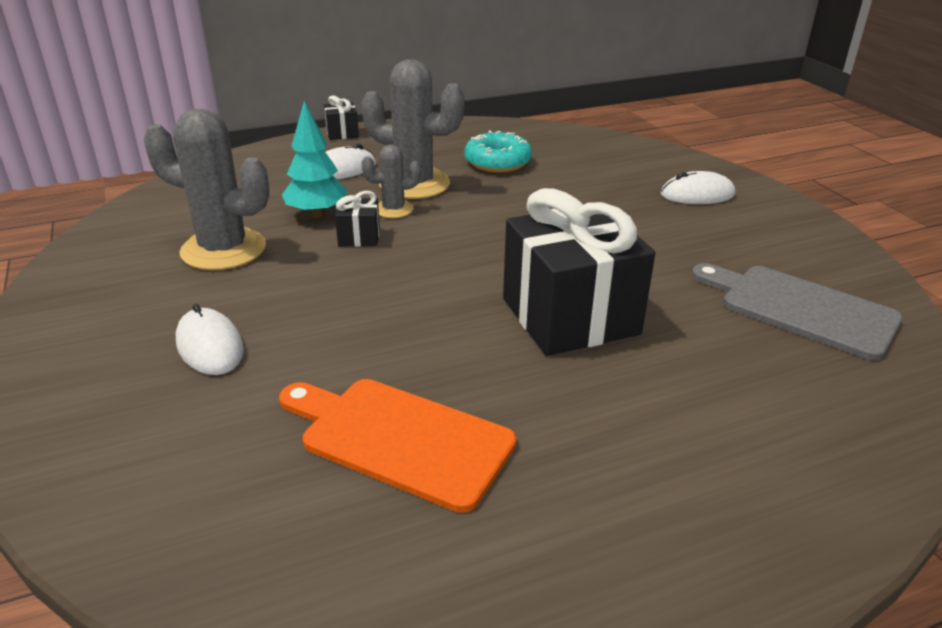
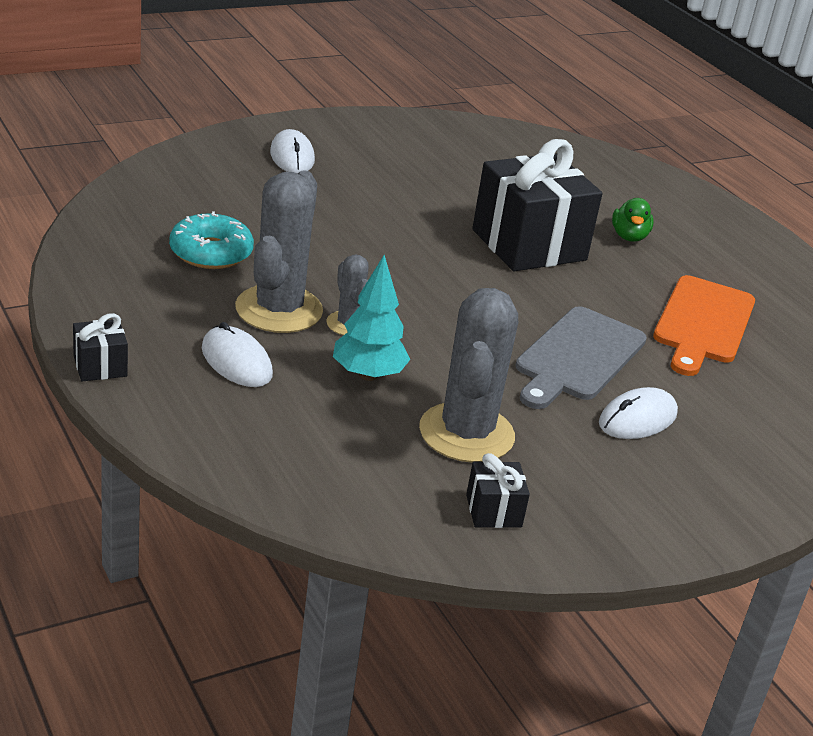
camera: 100 degrees left, 0 degrees up
(359, 237) = (418, 345): black gift -> black gift (493, 511)
(629, 406) = (629, 237): none -> green duck
(800, 309) = (487, 156): grey cutting board -> grey cutting board (578, 357)

